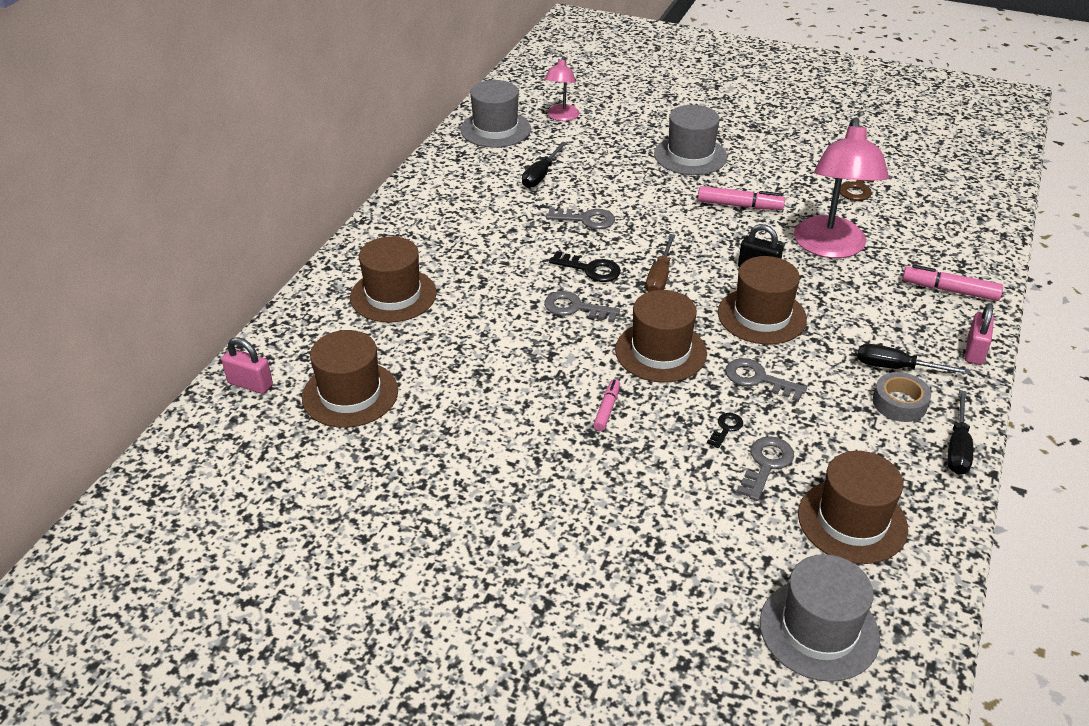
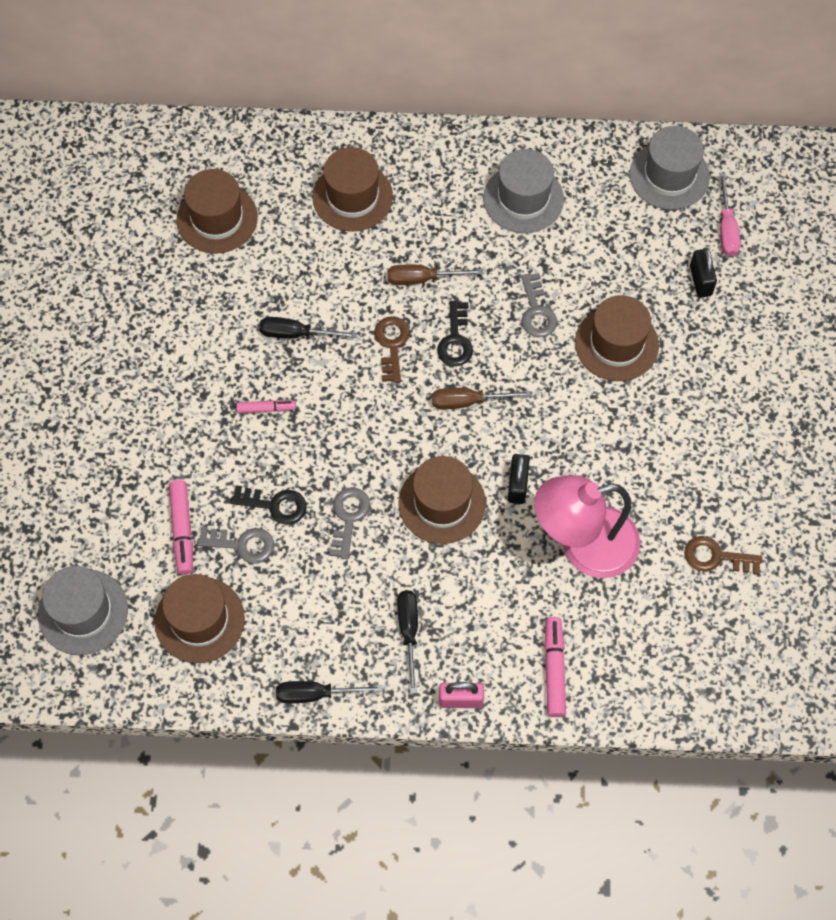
camera: 70 degrees right, 25 degrees up
(250, 384) = (203, 146): pink padlock -> none
(514, 273) = (423, 279): none -> brown screwdriver
(541, 175) = (599, 247): black screwdriver -> black screwdriver (296, 334)
(561, 117) = (726, 228): pink lamp -> pink screwdriver
(575, 308) = (392, 344): grey key -> brown key
(602, 138) = (700, 281): none -> black padlock
(660, 351) = (356, 430): brown hat -> brown hat (616, 344)
(690, 156) = (704, 375): grey hat -> grey hat (523, 198)
(726, 428) = (275, 505): black key -> black key, size x1.65
(739, 205) = (625, 445): pink marker -> pink marker (182, 530)
(899, 403) = (359, 640): grey tape -> none

